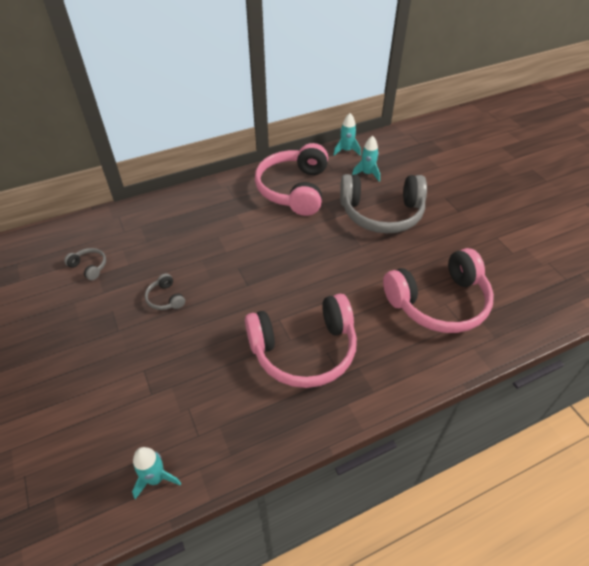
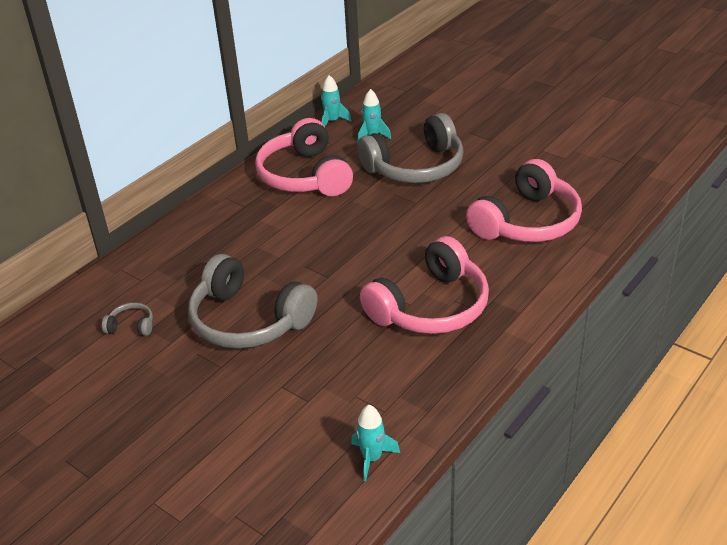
camera: 25 degrees left, 10 degrees down
(165, 298) = (248, 320): grey headphones -> grey headphones, size x2.48

